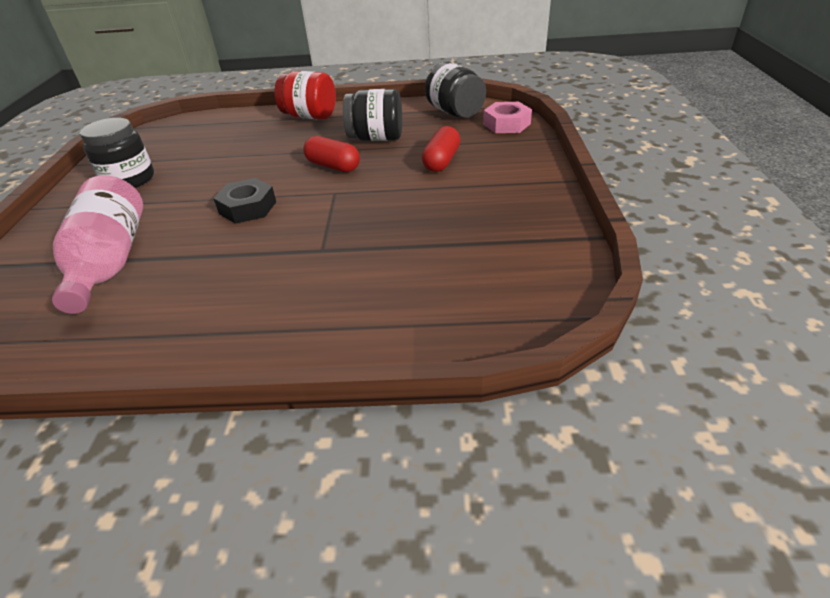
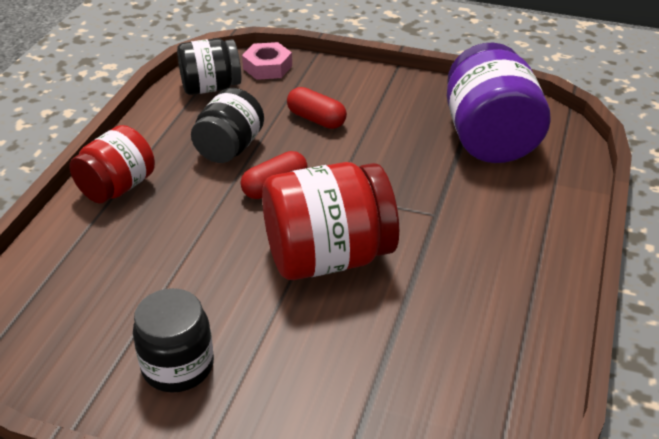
camera: 75 degrees left, 0 degrees up
(110, 261) = (385, 369): pink bottle -> none
(248, 208) = (328, 257): black nut -> red jar
(477, 260) = (489, 138): none -> purple jar

